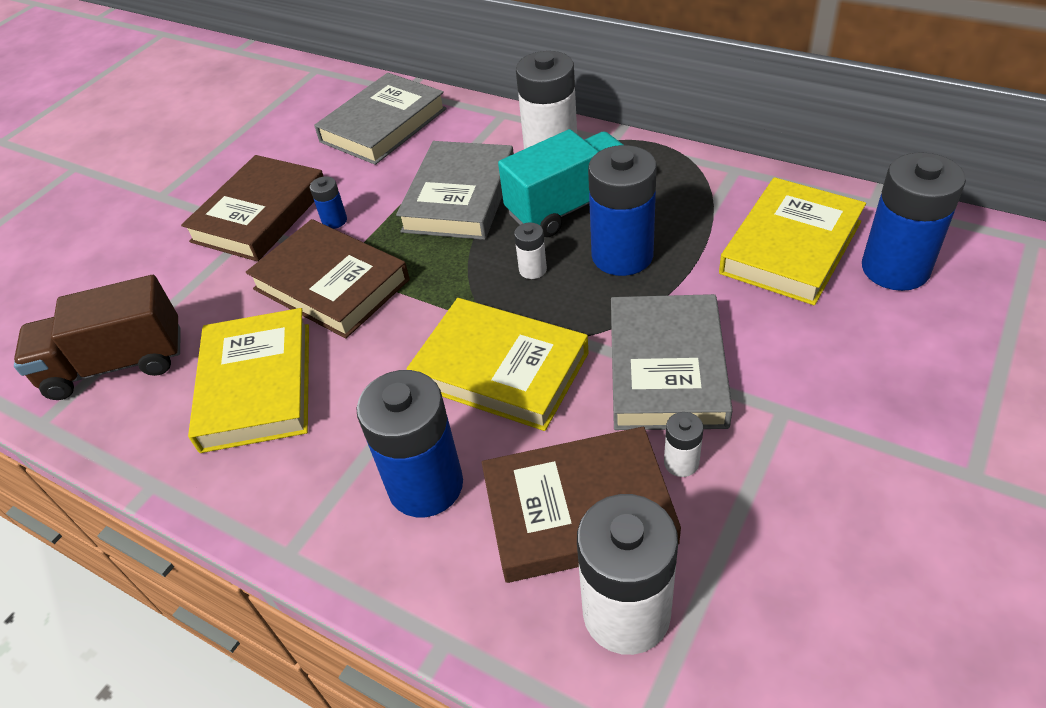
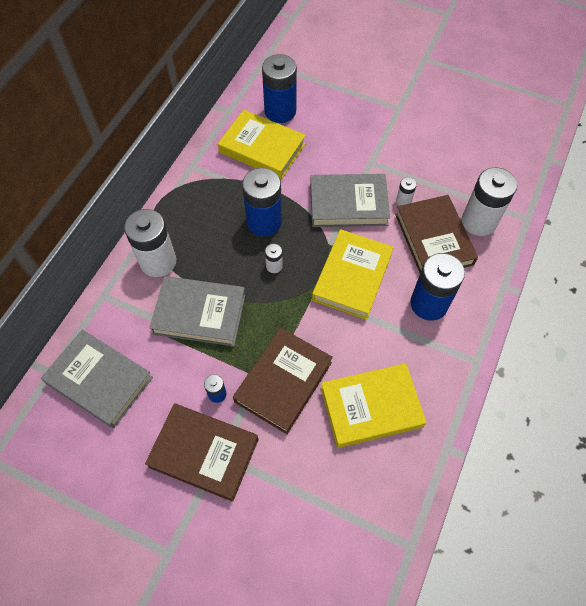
camera: 100 degrees left, 15 degrees up
(116, 364) = (358, 511): brown truck -> none
(570, 206) = (216, 249): turquoise truck -> none

